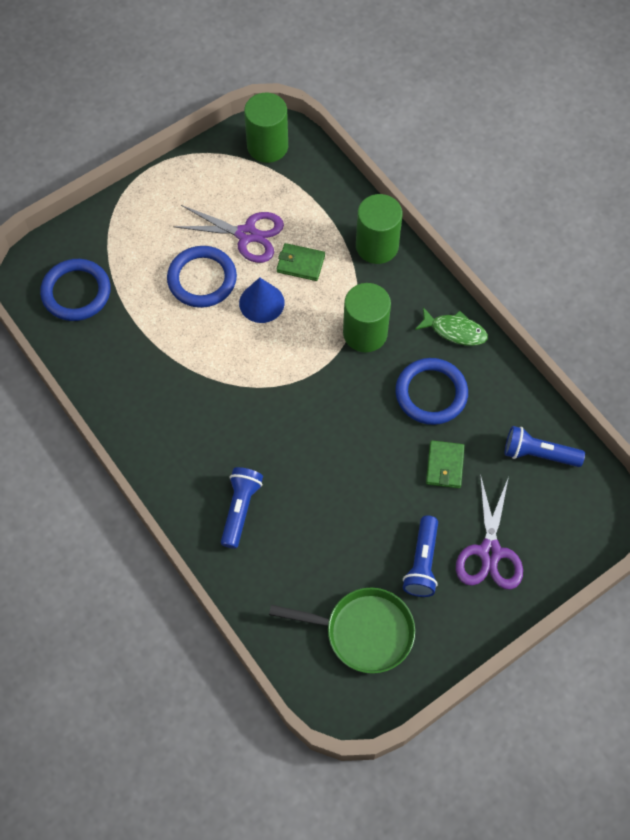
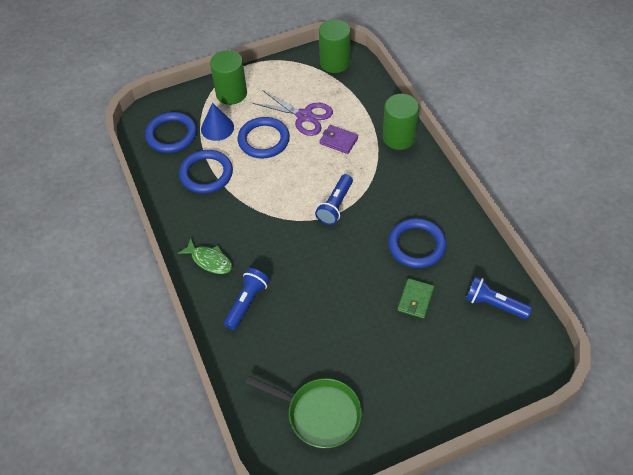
camera: 15 degrees right, 10 degrees down
(139, 341) = (206, 174): none -> blue ring
(261, 303) = (303, 162): blue cone -> blue cone (217, 128)
(300, 264) = (338, 141): green wallet -> purple wallet
(365, 333) = (375, 195): green cylinder -> green cylinder (231, 93)
(422, 563) = (380, 370): blue flashlight -> blue flashlight (335, 206)
(455, 331) = (445, 204): green fish -> green fish (209, 260)
(489, 552) = (438, 372): purple scissors -> none

